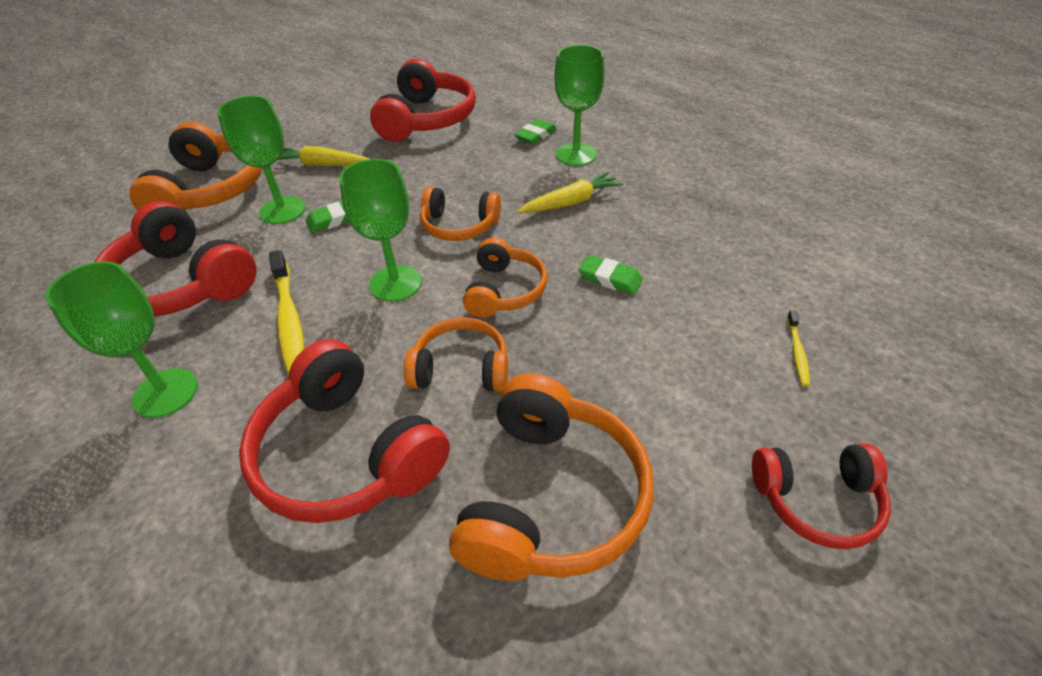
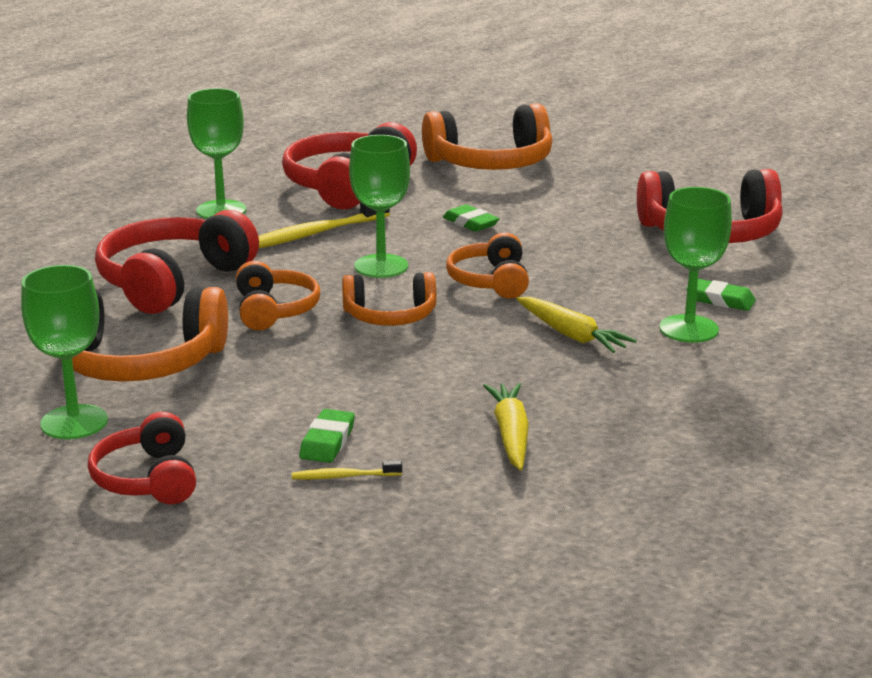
camera: 75 degrees right, 20 degrees down
(282, 210) = (474, 199): green goblet -> green goblet (74, 422)
(322, 165) = (568, 199): yellow carrot -> yellow carrot (510, 435)
(610, 278) = (432, 367): green eraser -> green eraser (327, 441)

